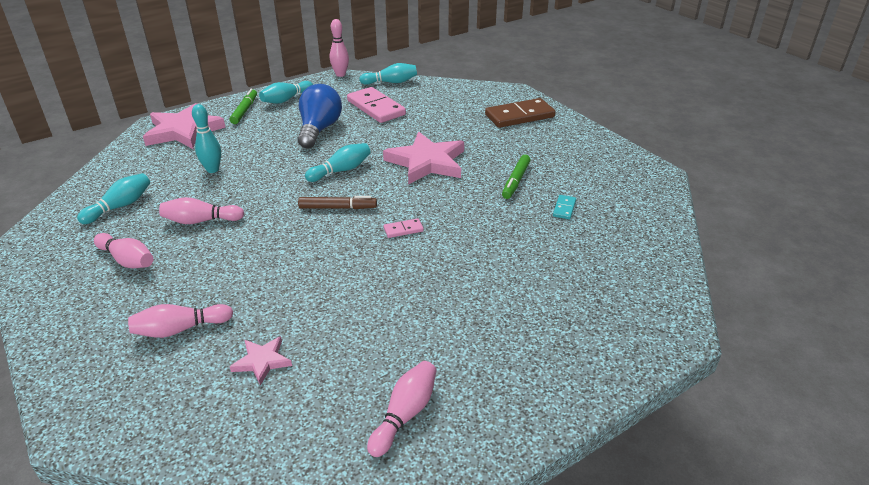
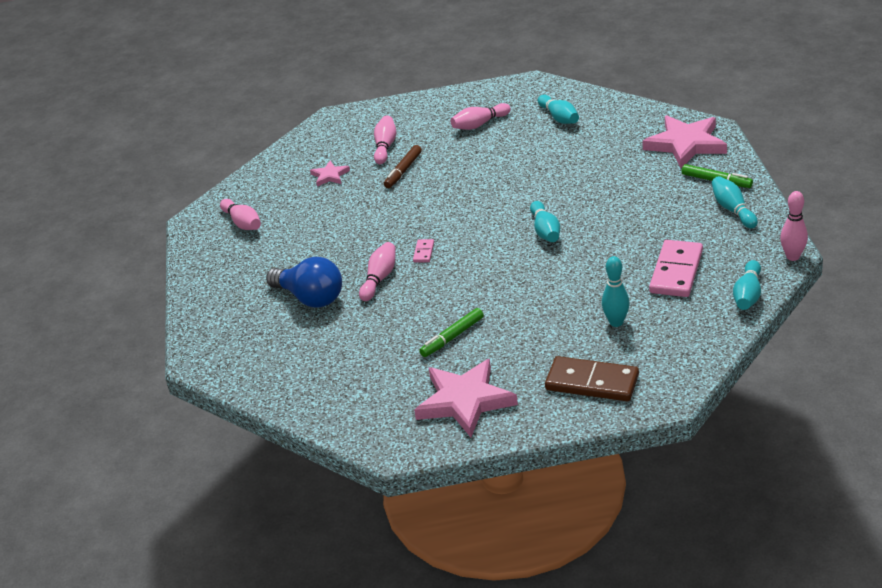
camera: 120 degrees right, 0 degrees up
(201, 221) = (510, 154): pink bowling pin -> pink bowling pin (379, 278)
(212, 169) = (593, 160): turquoise bowling pin -> turquoise bowling pin (616, 322)
(319, 130) = (641, 226): blue light bulb -> blue light bulb (310, 298)
(338, 208) = (482, 222): brown marker -> brown marker (403, 171)
(376, 108) = (676, 272): pink domino -> pink domino turned 60 degrees counterclockwise
(427, 162) = (527, 286): pink star -> pink star (464, 401)
(516, 181) = (452, 337): green marker -> green marker turned 90 degrees counterclockwise
(519, 116) = (592, 382): brown domino -> brown domino turned 75 degrees counterclockwise
(564, 208) = (385, 355): turquoise domino -> none

